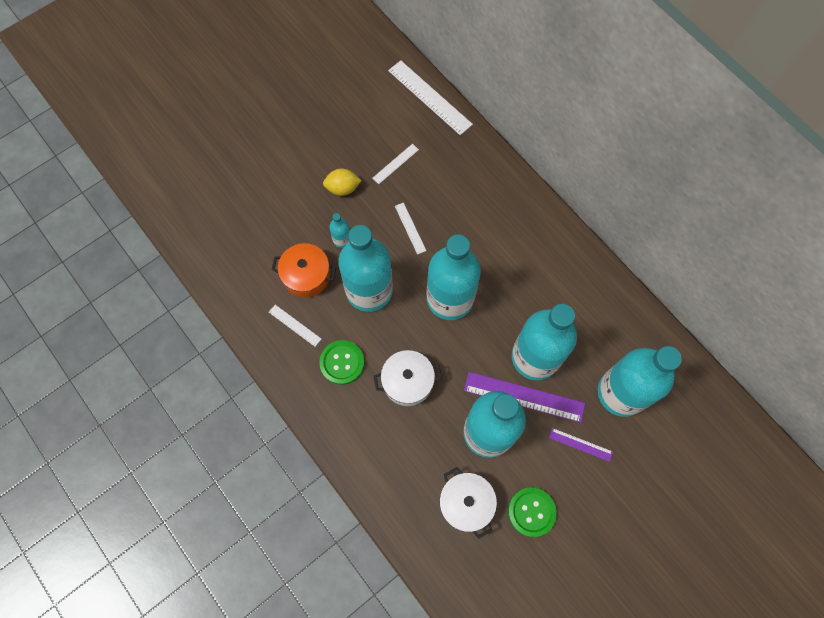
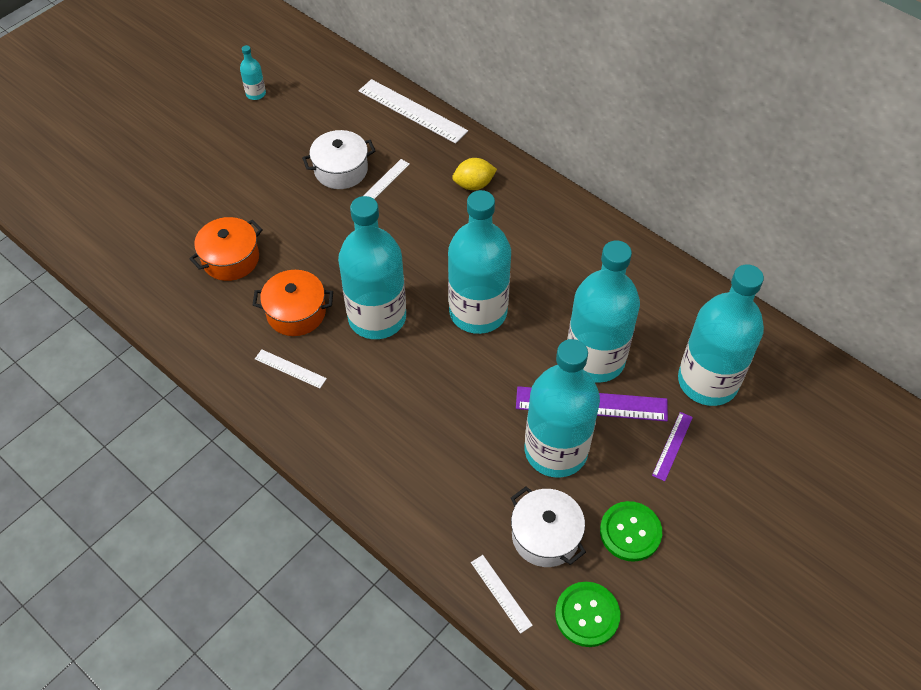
camera: 10 degrees left, 15 degrees down
(262, 218) = (231, 259): none -> orange pot
(341, 239) = (333, 268): turquoise bottle -> turquoise bottle (256, 94)
(342, 362) = (357, 401): green button -> green button (587, 615)
(343, 188) = (325, 215): yellow lemon -> yellow lemon (474, 185)
(407, 382) = (444, 410): white pot -> white pot (341, 170)
(410, 228) = (415, 245): white ruler -> white ruler (501, 593)
(580, 444) = (672, 446): purple ruler -> purple ruler turned 75 degrees counterclockwise

